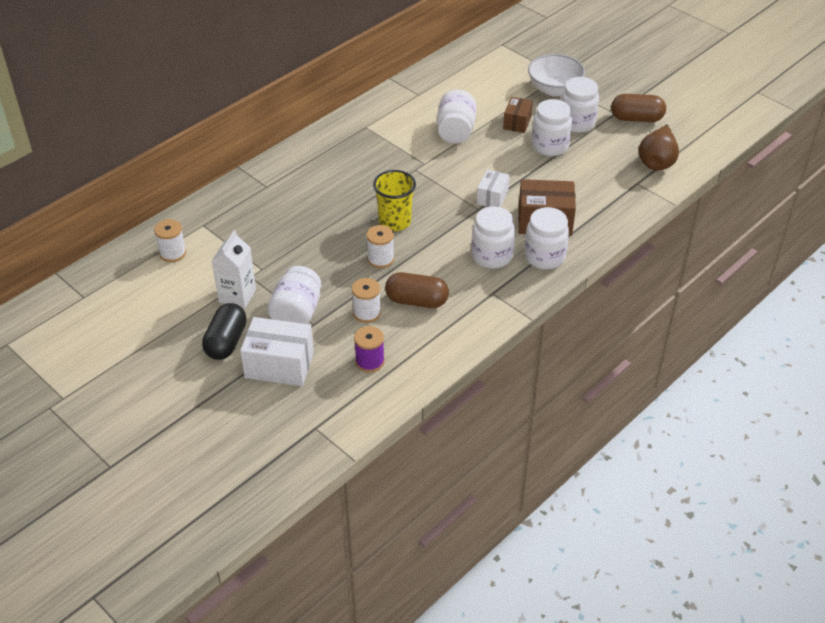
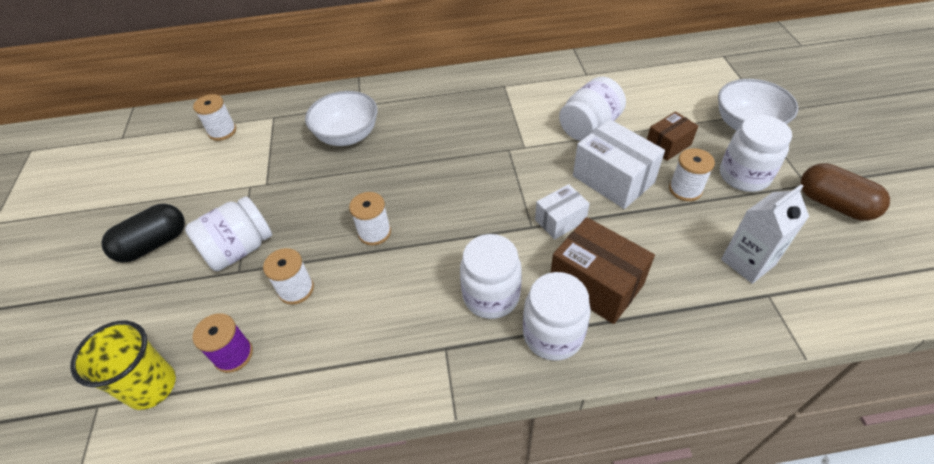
camera: 40 degrees right, 5 degrees up
(237, 296) = (217, 200): white carton -> white carton (747, 262)
(279, 365) = (160, 300): white box -> white box (613, 179)
(284, 211) = (347, 136): none -> white bowl
(395, 222) = (431, 197): yellow cup -> yellow cup (151, 386)
(416, 301) = (356, 306): brown capsule -> none
(550, 146) = (685, 189): white jar -> white spool
(657, 161) = (822, 277): brown pear -> none

